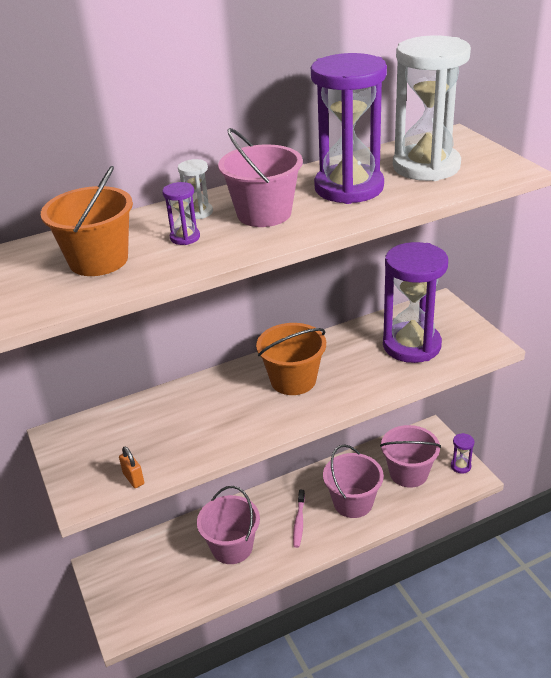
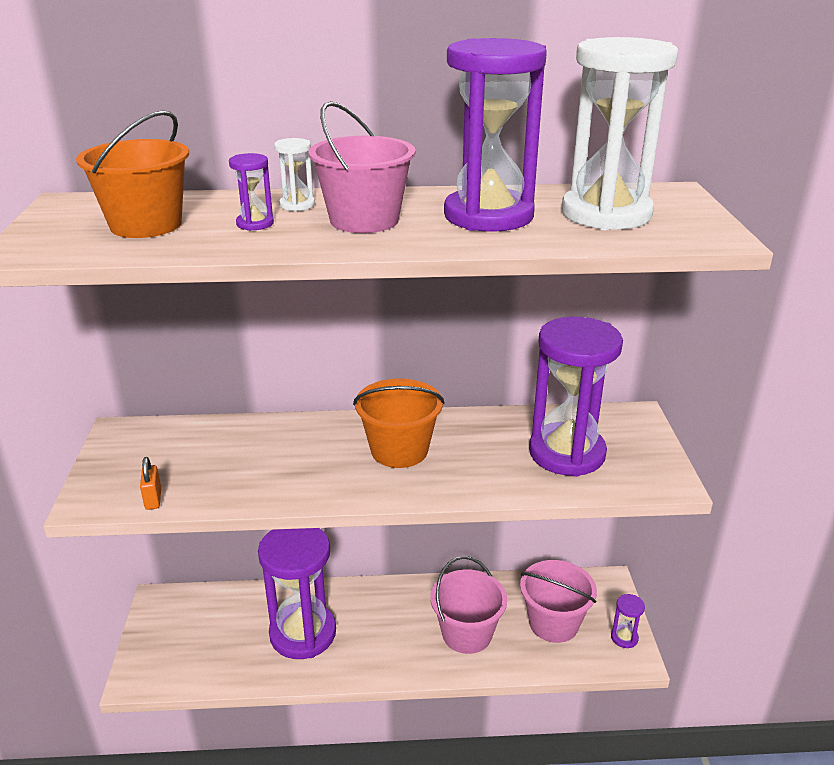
camera: 20 degrees right, 5 degrees down
(232, 547) = (303, 633): pink bucket -> purple hourglass
(299, 522) = (392, 633): pink toothbrush -> none

